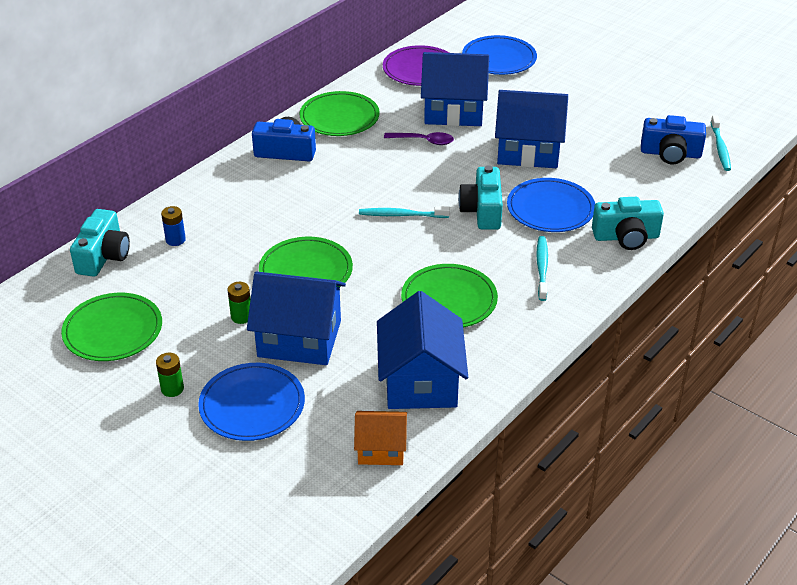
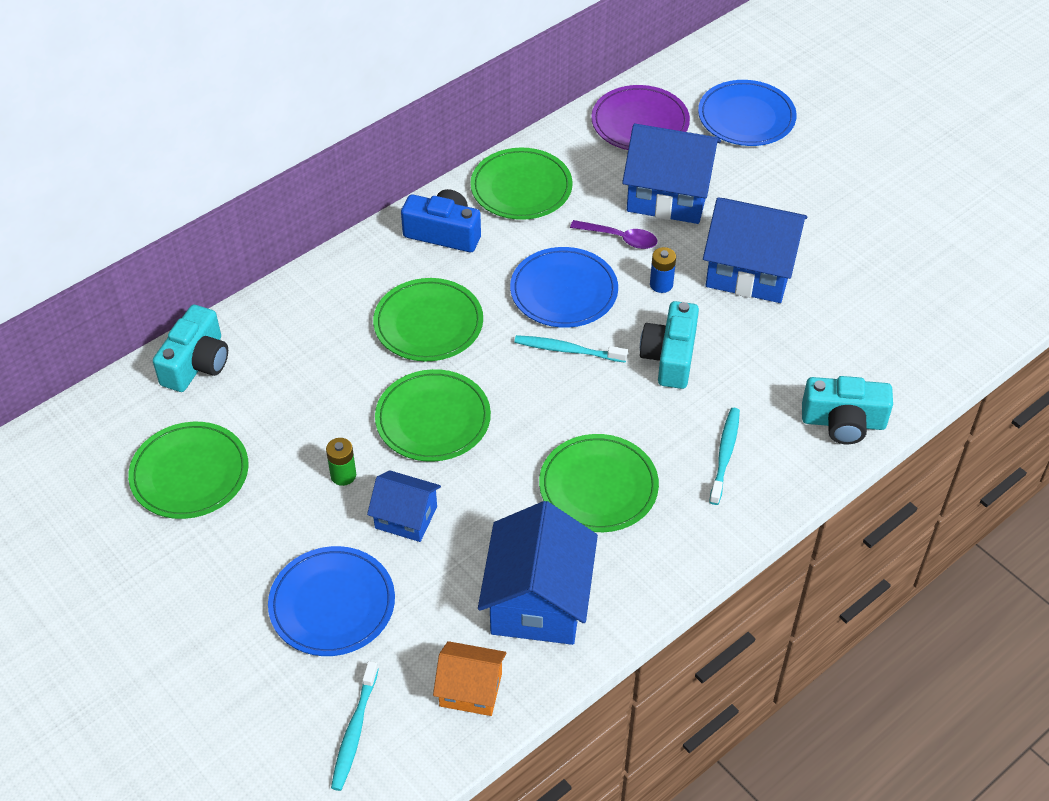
camera: 10 degrees right, 10 degrees up
(172, 389) = (244, 567): green battery -> none
(175, 240) = (285, 350): blue battery -> blue battery (661, 284)
(287, 210) = (428, 323): none -> green plate
(299, 339) = (406, 517): blue house -> blue house, size x0.57
(550, 209) = (757, 365): blue plate -> blue plate (564, 291)
(670, 153) = (934, 299): blue camera -> none
(720, 148) = (1003, 298): turquoise toothbrush -> turquoise toothbrush (354, 731)

